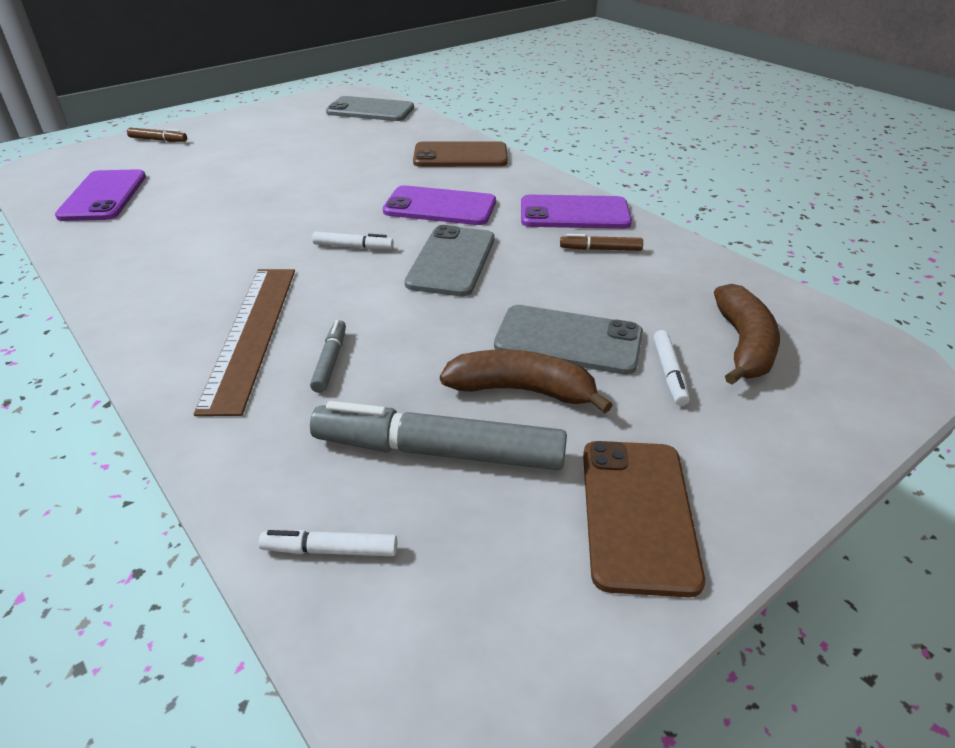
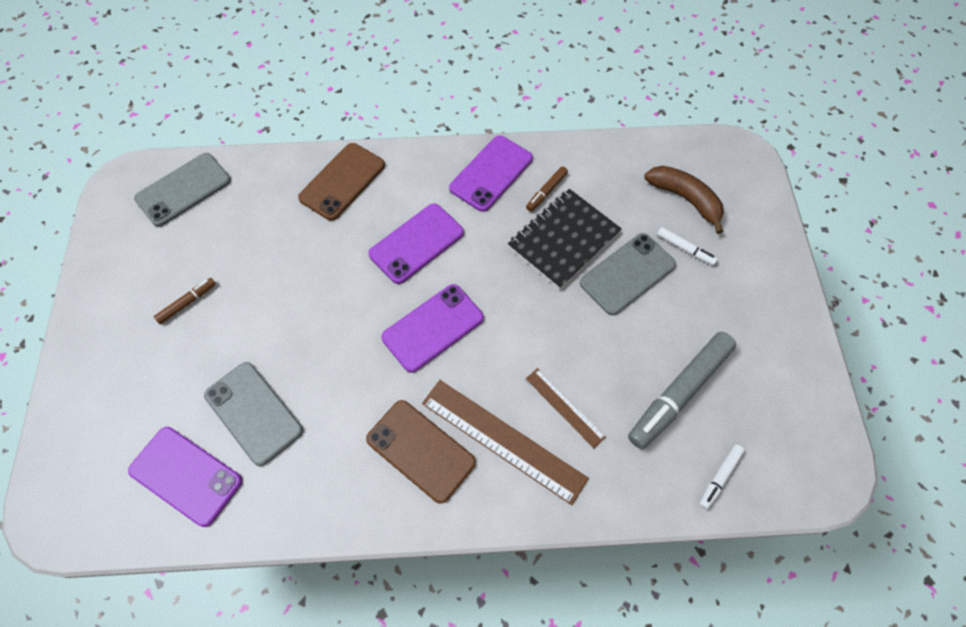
camera: 55 degrees left, 25 degrees up
(158, 140) = (85, 390): brown marker -> brown marker (187, 303)
(330, 361) = (565, 407): grey marker -> brown ruler
(353, 247) = (433, 327): white marker -> purple phone
(451, 261) = (498, 280): grey phone -> grey phone (253, 413)
(522, 390) = (656, 325): brown banana -> none
(554, 281) = (564, 240): none -> black notebook
(637, 514) = (769, 335): brown phone -> brown phone (420, 451)

